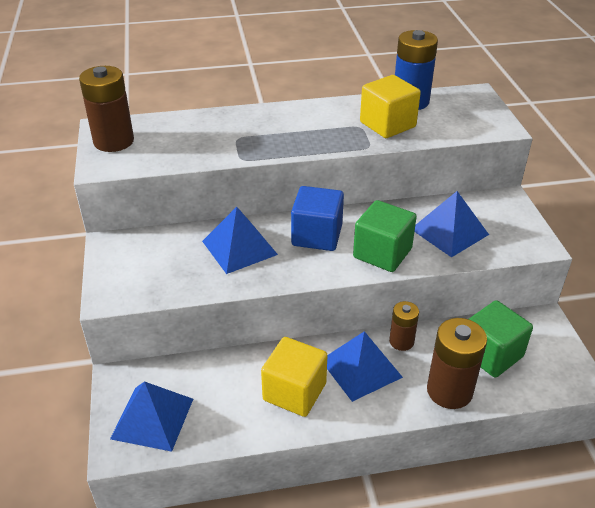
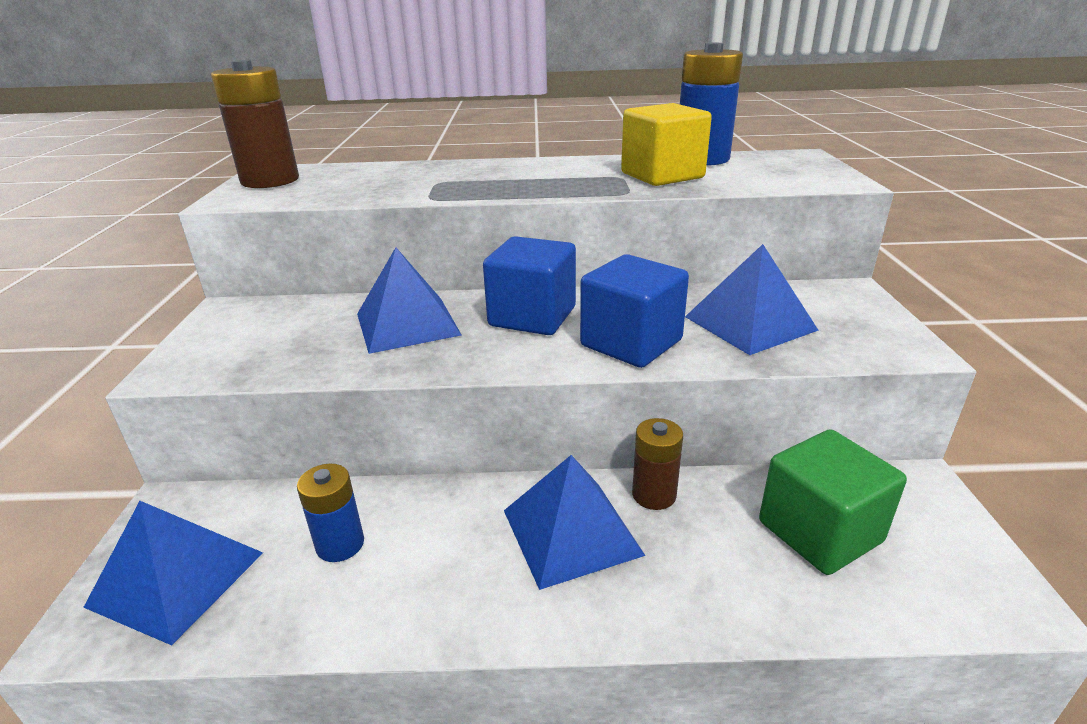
camera: 10 degrees right, 10 degrees down
(235, 389) = (340, 544): none -> blue battery
(294, 392) = (440, 560): yellow cube -> none
(382, 253) = (631, 343): green cube -> blue cube
(449, 391) = (733, 591): brown battery -> none

